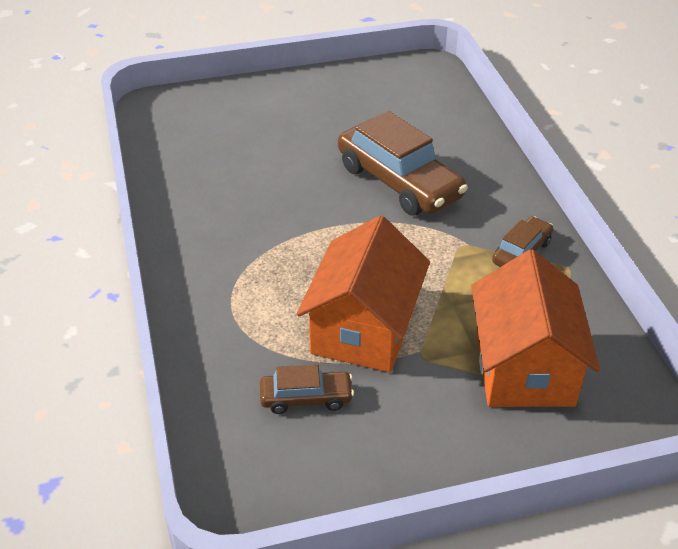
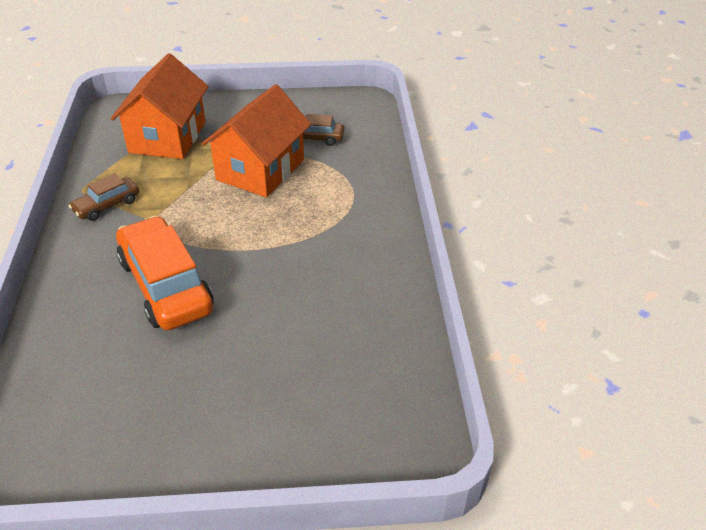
camera: 170 degrees left, 0 degrees up
(399, 182) = (166, 285): brown car -> orange car

